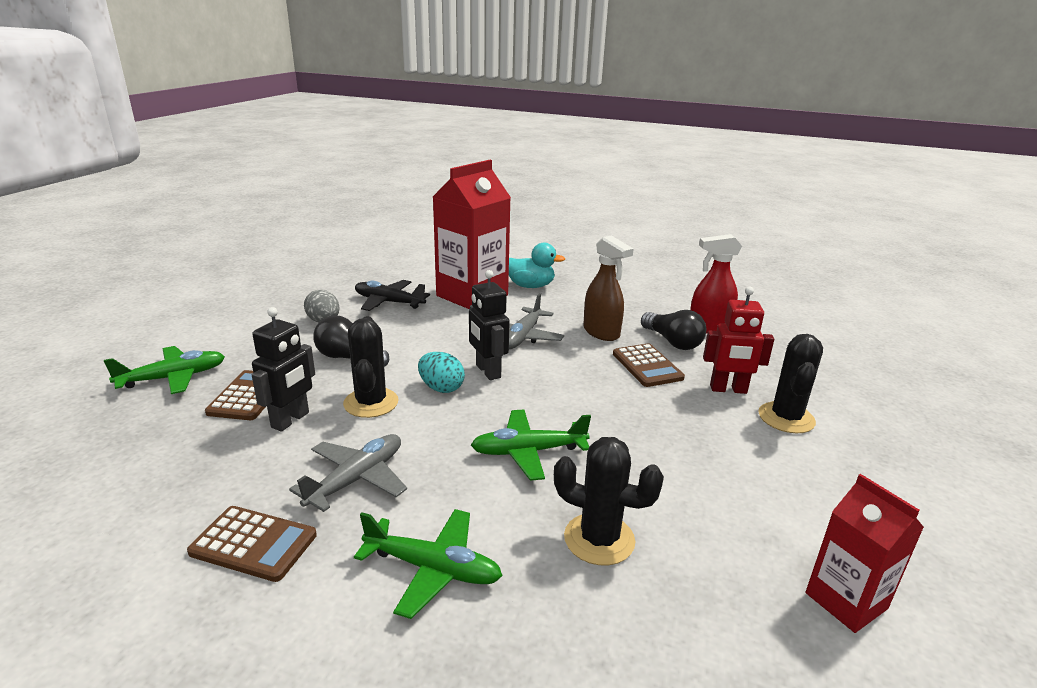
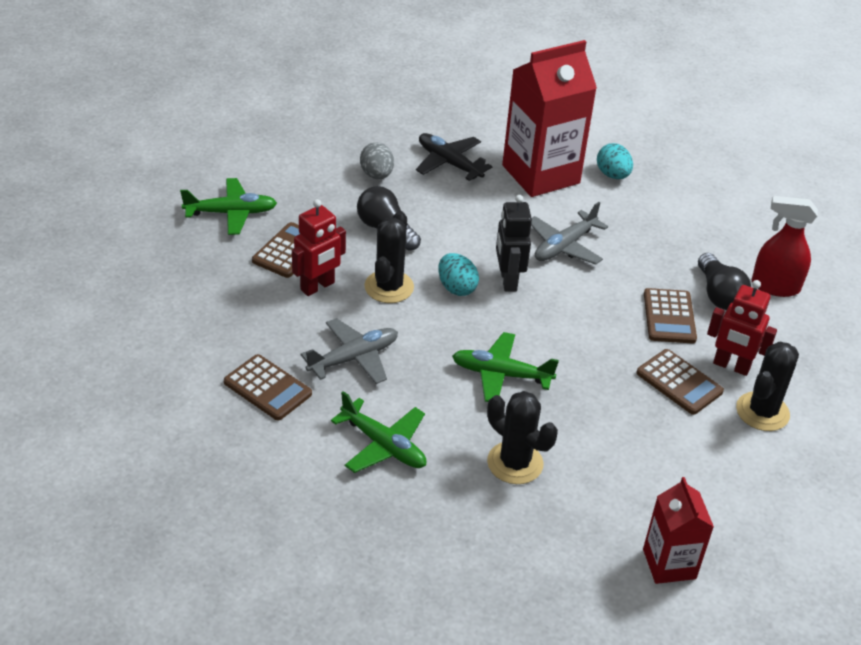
camera: 20 degrees right, 15 degrees up
(290, 420) = (317, 286): black robot -> red robot
(530, 286) = (612, 175): turquoise duck -> turquoise egg
(601, 332) = (650, 262): brown spray bottle -> none
(697, 413) = (679, 382): none -> brown calculator

